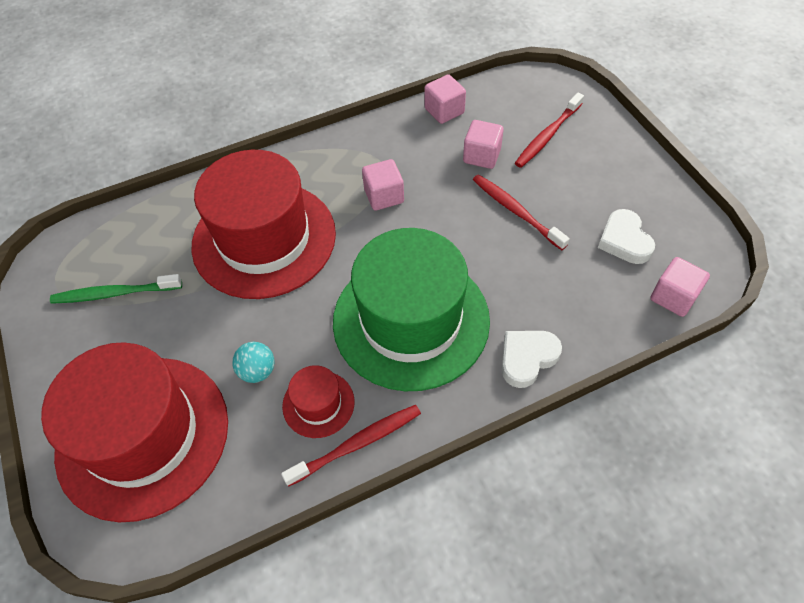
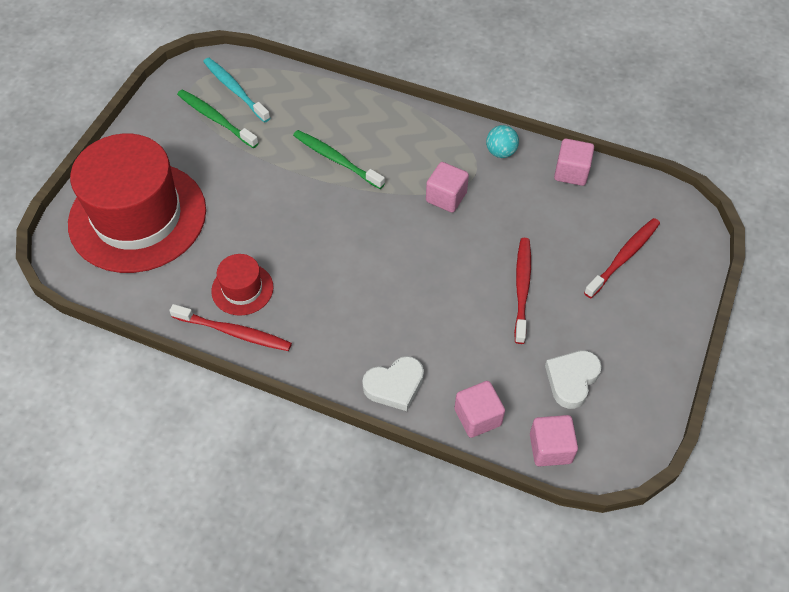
camera: 45 degrees right, 0 degrees up
(102, 257) = (234, 89): none -> turquoise toothbrush
(257, 371) = (234, 238): turquoise ball -> turquoise ball (500, 152)
(264, 239) = (336, 159): red hat -> green toothbrush
(411, 320) = (356, 293): green hat -> none
(481, 156) = (553, 228): pink cube -> pink cube (477, 417)
(527, 358) = (395, 385): white heart -> white heart turned 150 degrees clockwise
(547, 136) = (624, 257): red toothbrush -> red toothbrush turned 135 degrees clockwise

